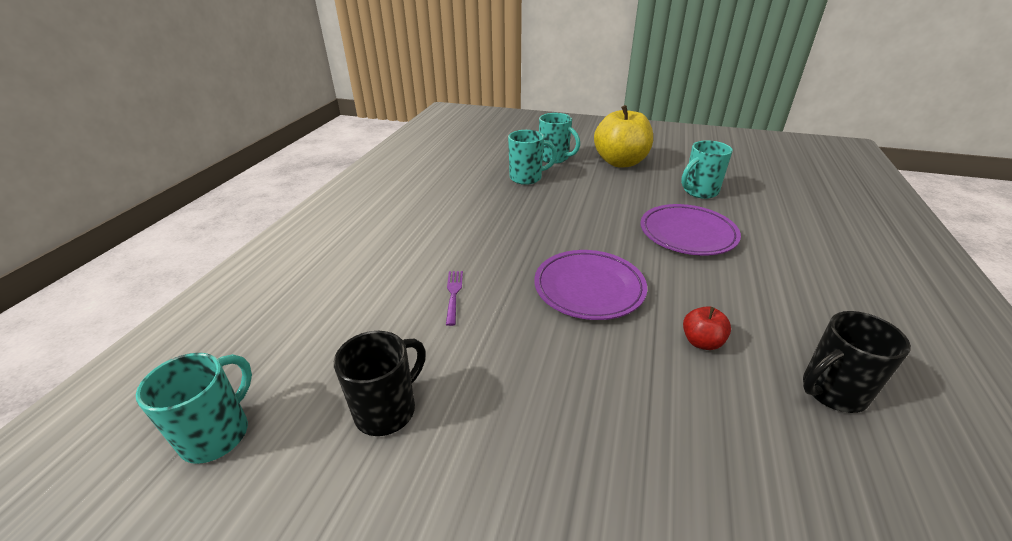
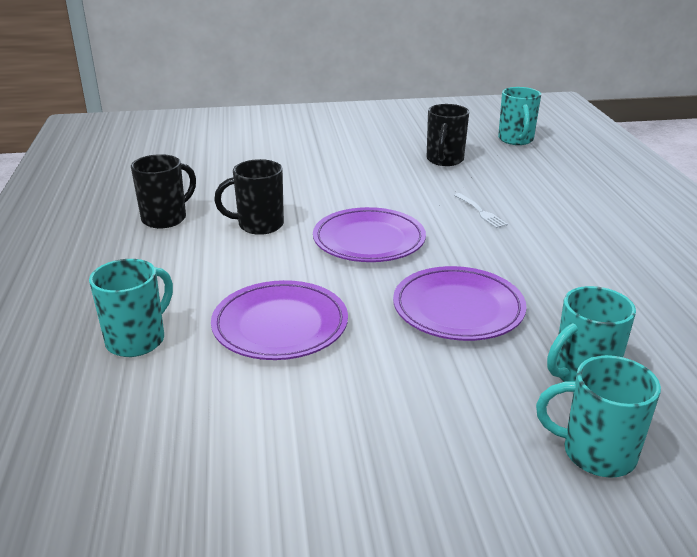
camera: 155 degrees right, 5 degrees down
(453, 294) = (480, 212): purple fork -> white fork
(560, 218) = (458, 309): none -> purple plate
(620, 162) = (452, 482): yellow apple -> none
(699, 192) = (266, 424): turquoise mug -> turquoise mug (137, 340)
(701, 342) = (259, 225): red apple -> black mug

